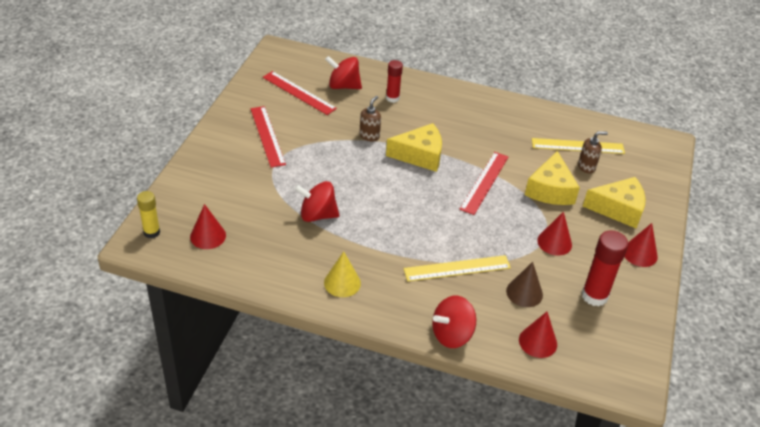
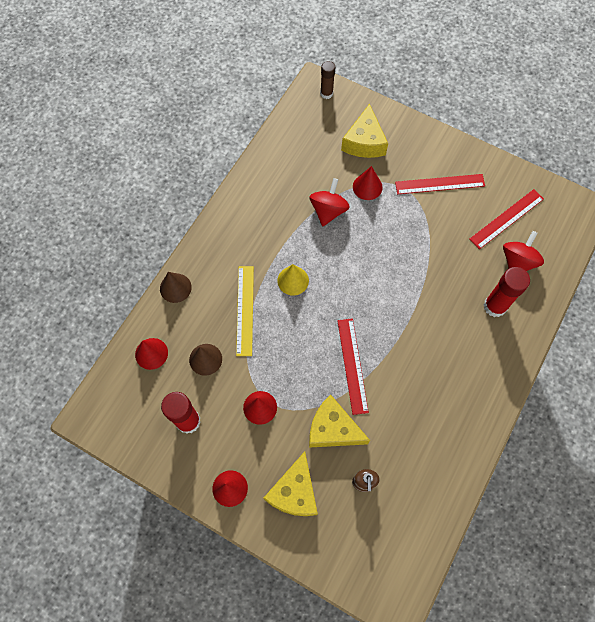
camera: 105 degrees right, 25 degrees up
(151, 232) = (326, 93): yellow glue stick -> brown glue stick
(208, 236) = (316, 130): red cone -> red cone (367, 187)
(342, 283) = (247, 217): yellow cone -> yellow cone (293, 280)
(369, 136) = (433, 272): brown soap dispenser -> none
(392, 98) = (495, 306): red glue stick -> red glue stick, size x1.58
(420, 155) = (399, 313): yellow cheese -> yellow cheese (364, 142)
(452, 335) = (175, 288): red spinning top -> brown cone
(484, 182) = (352, 365): red ruler -> red ruler turned 45 degrees clockwise
(577, 146) = (399, 485): yellow ruler -> none

